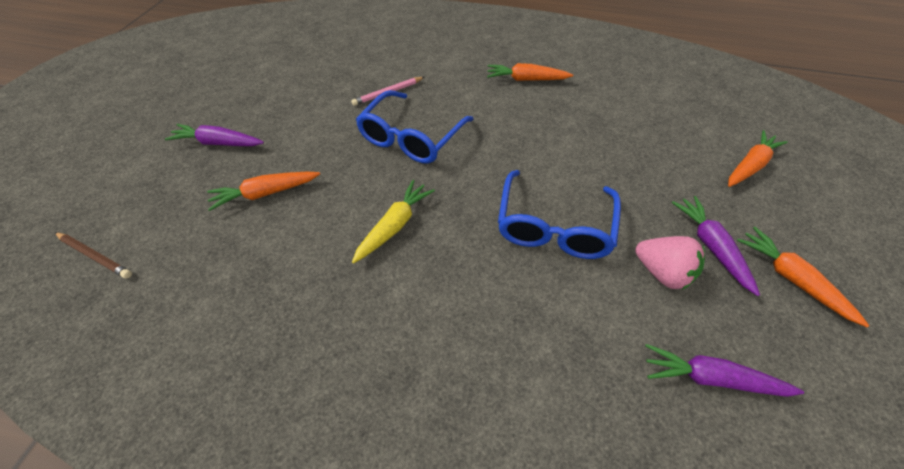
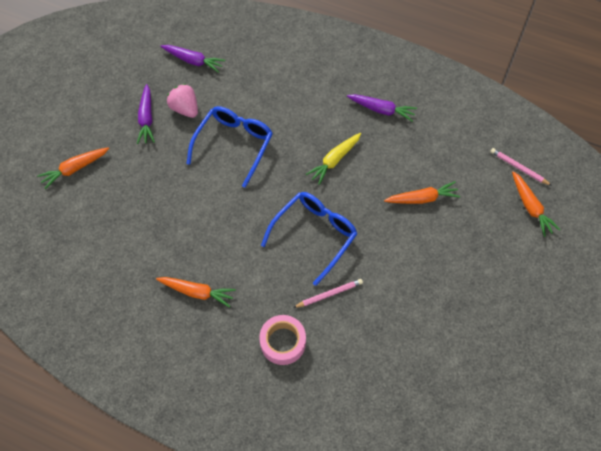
camera: 170 degrees left, 10 degrees up
(95, 256) = (518, 167): brown pencil -> pink pencil
(218, 143) = (469, 253): purple carrot -> purple carrot (381, 110)
(429, 58) = (283, 342): none -> pink tape
(791, 279) = (116, 95): orange carrot -> orange carrot (530, 207)

